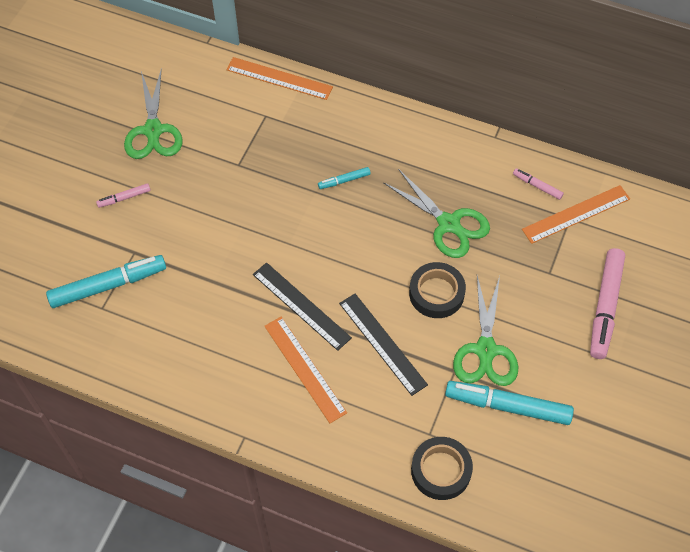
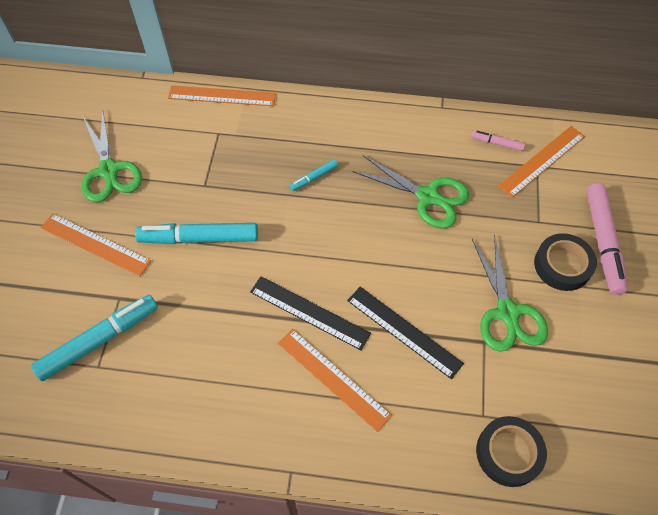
camera: 15 degrees left, 0 degrees up
(124, 198) = (95, 244): pink marker -> orange ruler
(436, 293) = (439, 267): black tape -> black tape (562, 265)
(507, 406) = (549, 365): turquoise marker -> turquoise marker (199, 238)

